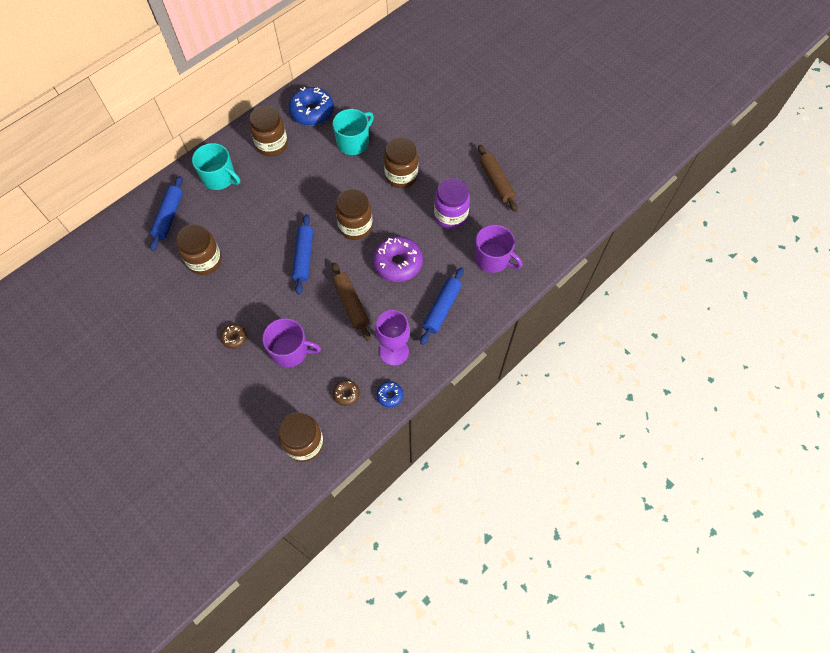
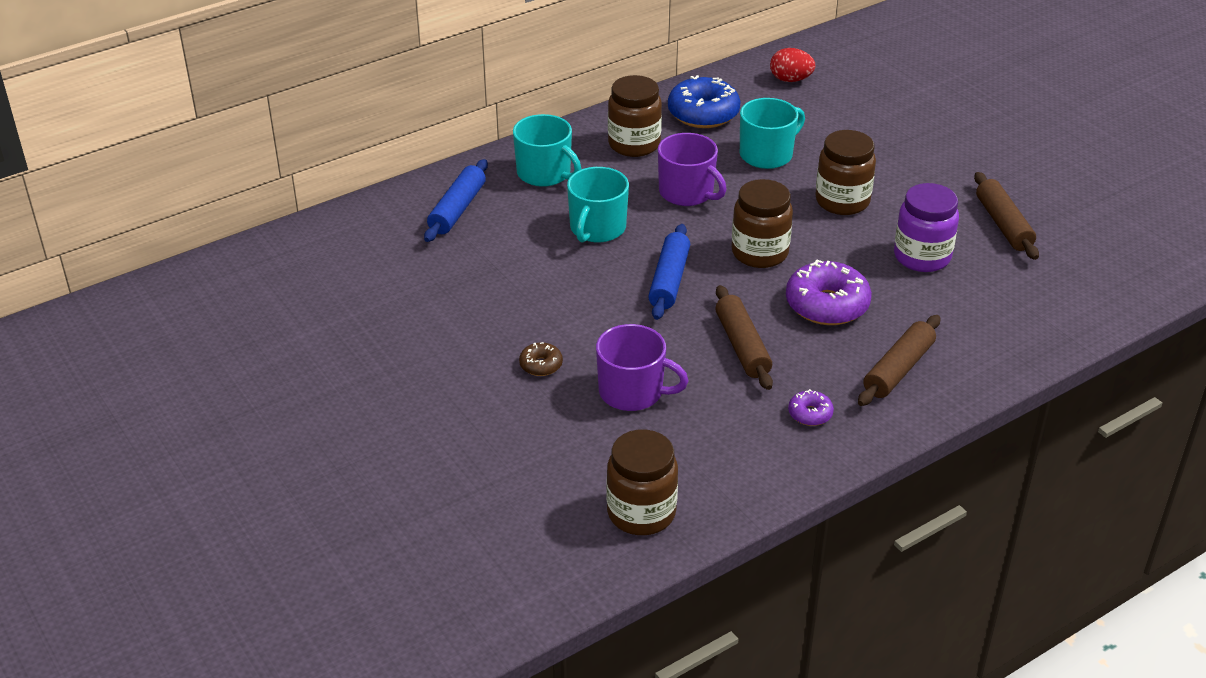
camera: 10 degrees right, 25 degrees down
(205, 261) = (506, 267): brown jar -> none
(256, 220) = (597, 228): none -> turquoise mug
(346, 394) = (722, 458): brown donut -> none
(363, 74) = (790, 80): none -> red egg
(390, 395) = (797, 470): blue donut -> none
(394, 351) = (810, 414): purple goblet -> purple donut
(442, 308) = (898, 369): blue rolling pin -> brown rolling pin
(493, 259) = (992, 317): purple mug -> purple mug (687, 192)

